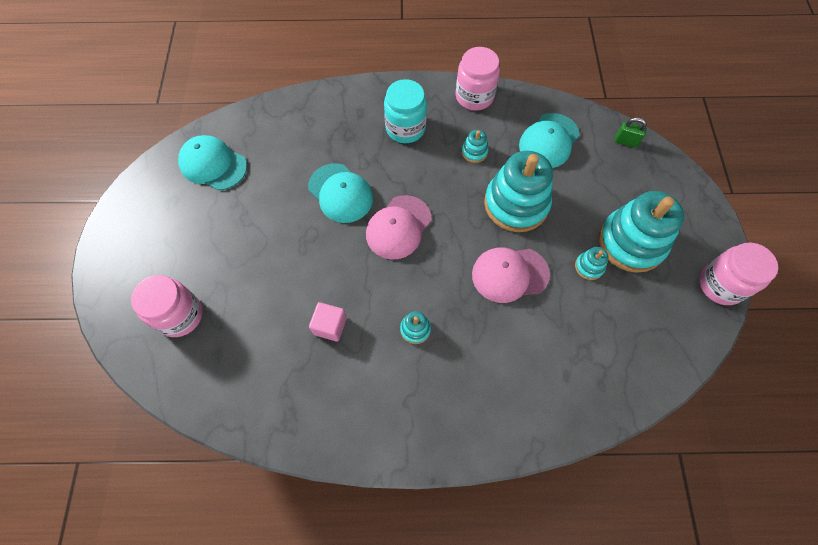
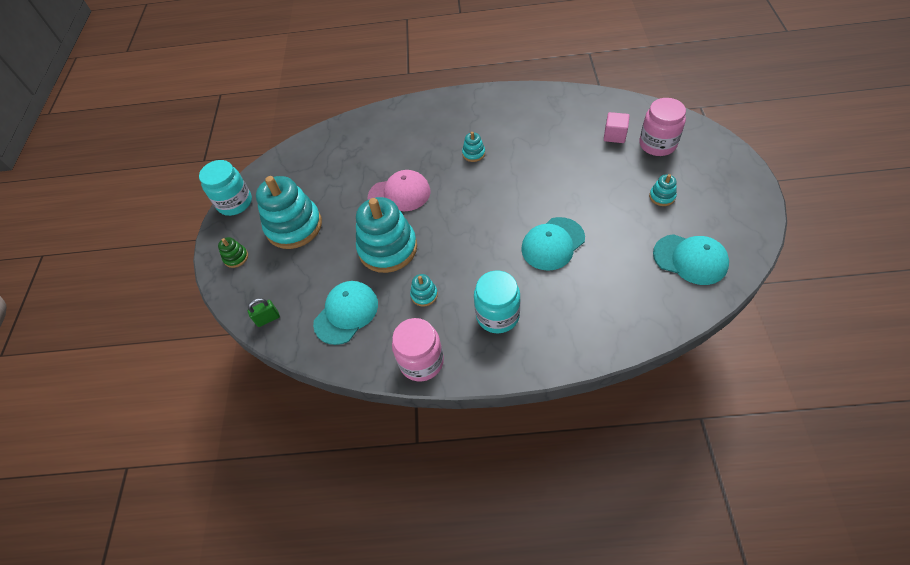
camera: 175 degrees left, 10 degrees down
(330, 326) = (538, 149): pink cube -> pink cube (614, 135)
(340, 193) = (553, 244): turquoise cap -> turquoise cap turned 90 degrees counterclockwise
(398, 227) = (494, 220): pink cap -> none
(589, 267) = (334, 205): turquoise stacking toy -> turquoise stacking toy (662, 196)
(625, 142) = (268, 319): green padlock -> green padlock turned 45 degrees counterclockwise
(686, 209) = (236, 257): none -> green stacking toy
(720, 285) = (235, 203): pink jar -> turquoise jar

